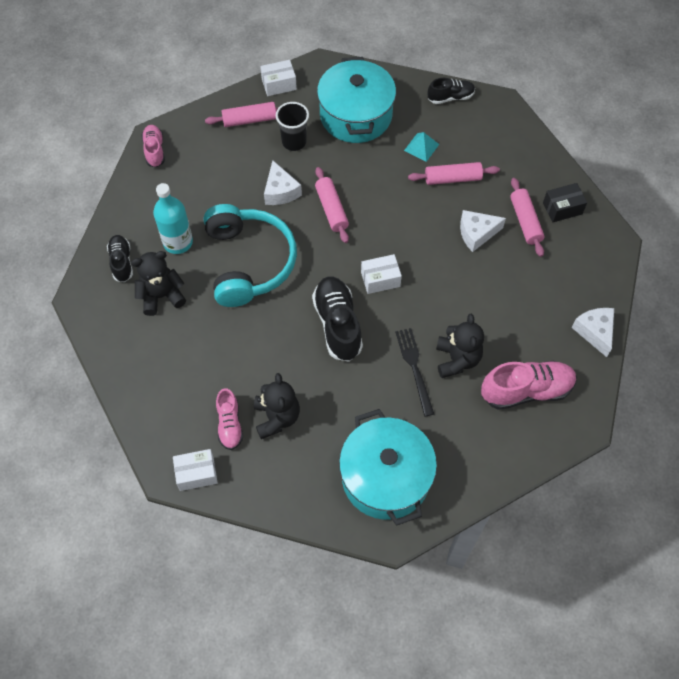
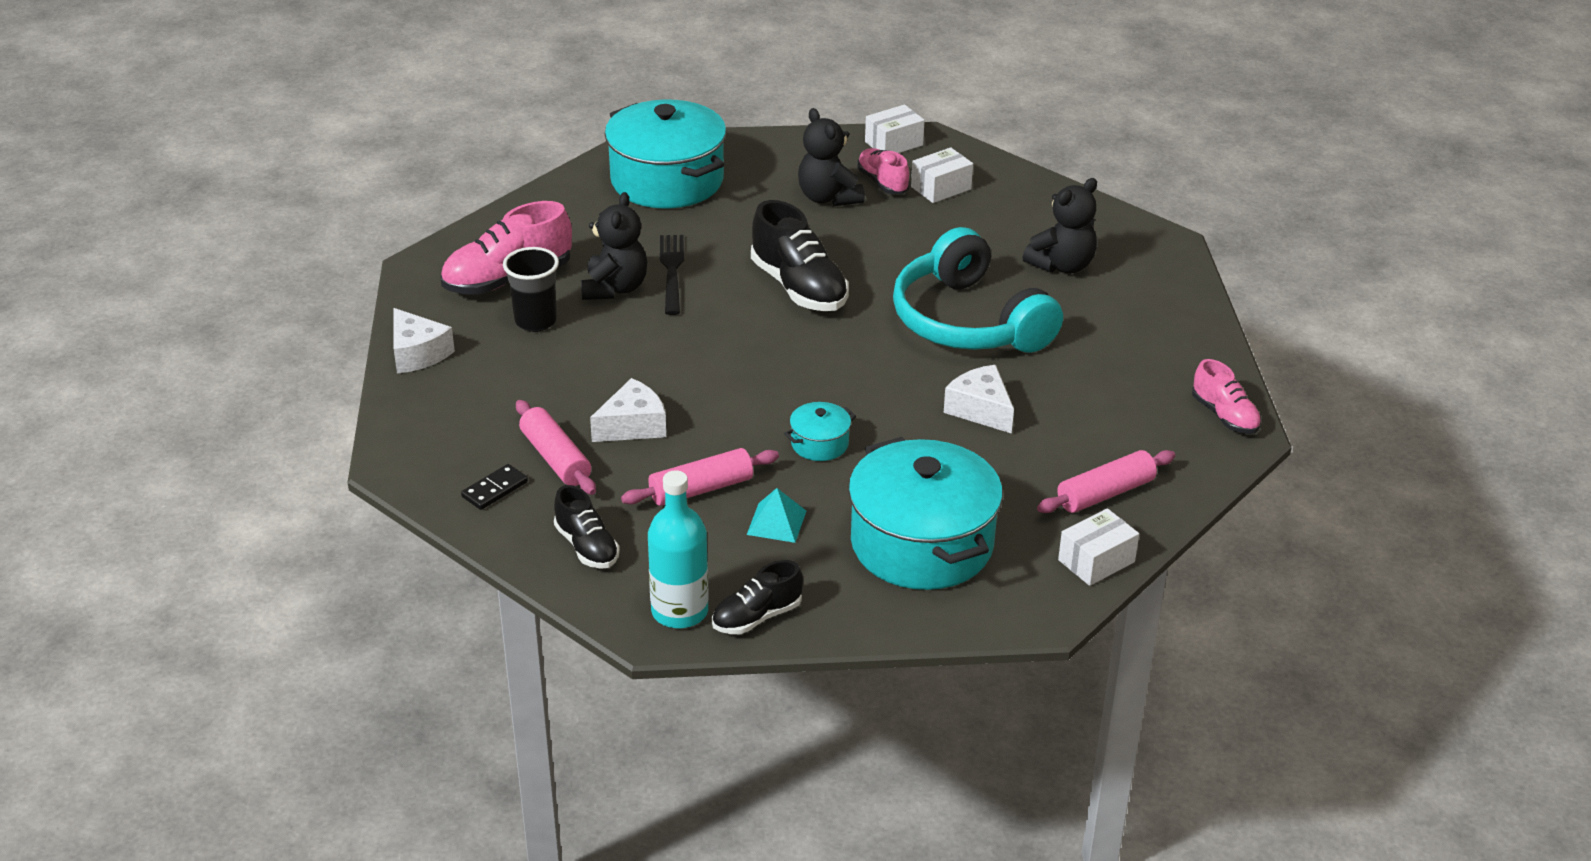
camera: 160 degrees right, 25 degrees down
(122, 262) = (1147, 285): black shoe -> black shoe (587, 547)
(178, 242) = (1088, 320): turquoise bottle -> turquoise bottle (679, 611)
(294, 142) = (1005, 479): black cup -> black cup (535, 321)
(331, 209) = (884, 405): pink rolling pin -> none
(379, 192) = (819, 444): none -> turquoise pot
(380, 279) = (762, 343): white box -> white box (941, 188)
(414, 367) = (671, 270): black fork -> black fork turned 150 degrees counterclockwise
(457, 359) = (614, 288): black teddy bear -> black teddy bear turned 150 degrees counterclockwise
(562, 208) = (494, 489): black box -> black domino

